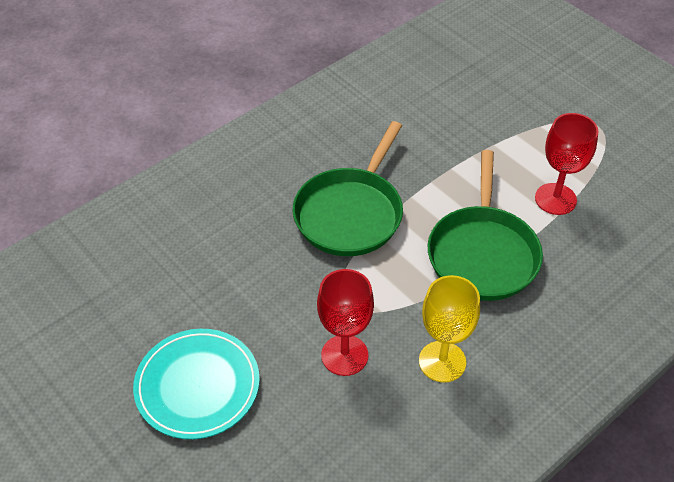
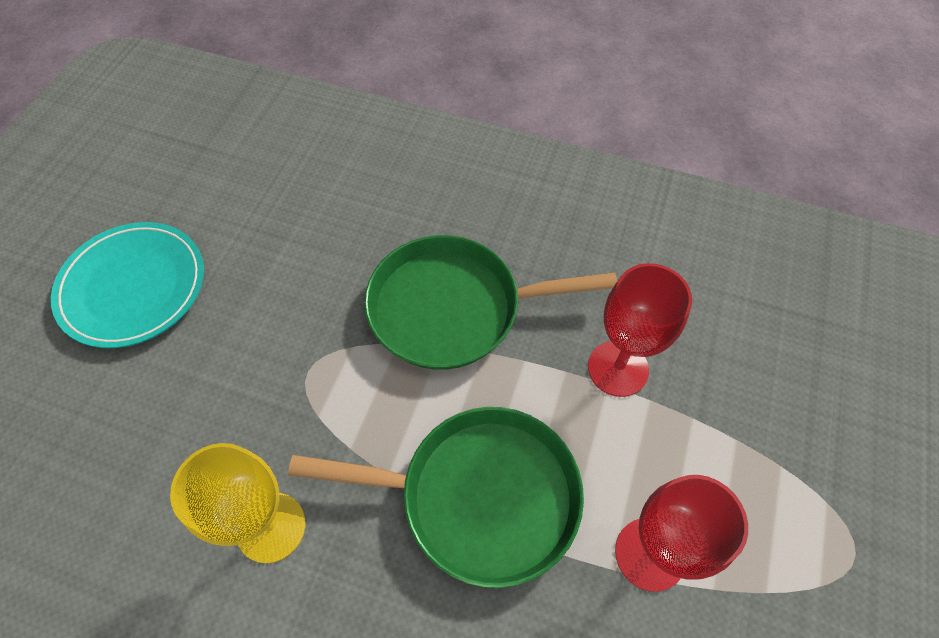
camera: 60 degrees right, 10 degrees up
(344, 355) = (232, 407): red goblet -> red goblet (618, 368)
(483, 254) = (480, 496): green pan -> green pan turned 150 degrees counterclockwise

